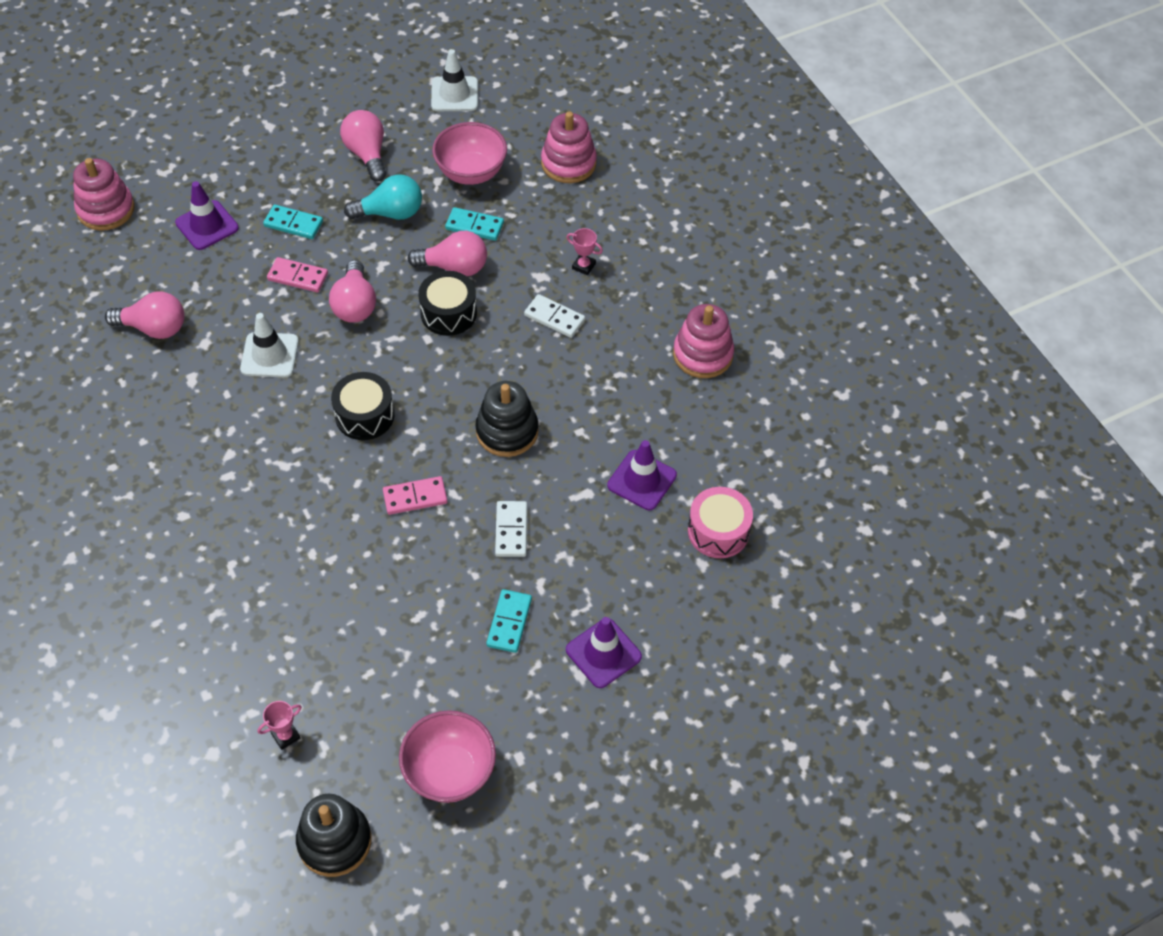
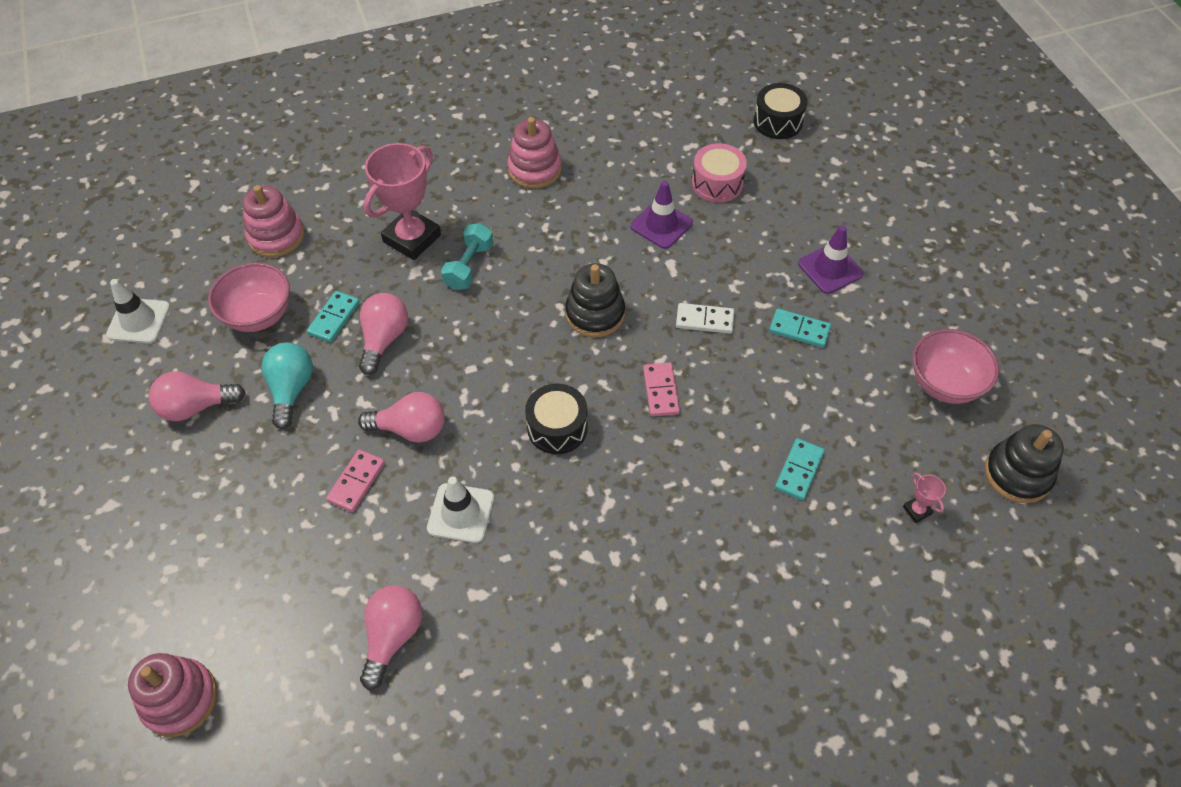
camera: 80 degrees left, 0 degrees up
(207, 225) = (248, 576): purple traffic cone -> none
(293, 224) = (276, 484): turquoise domino -> turquoise domino (799, 470)
(448, 313) = (442, 348): black drum -> black drum (778, 122)
(554, 318) = (469, 266): white domino -> turquoise dumbbell
(583, 266) = (412, 238): pink trophy -> pink trophy, size x2.41

